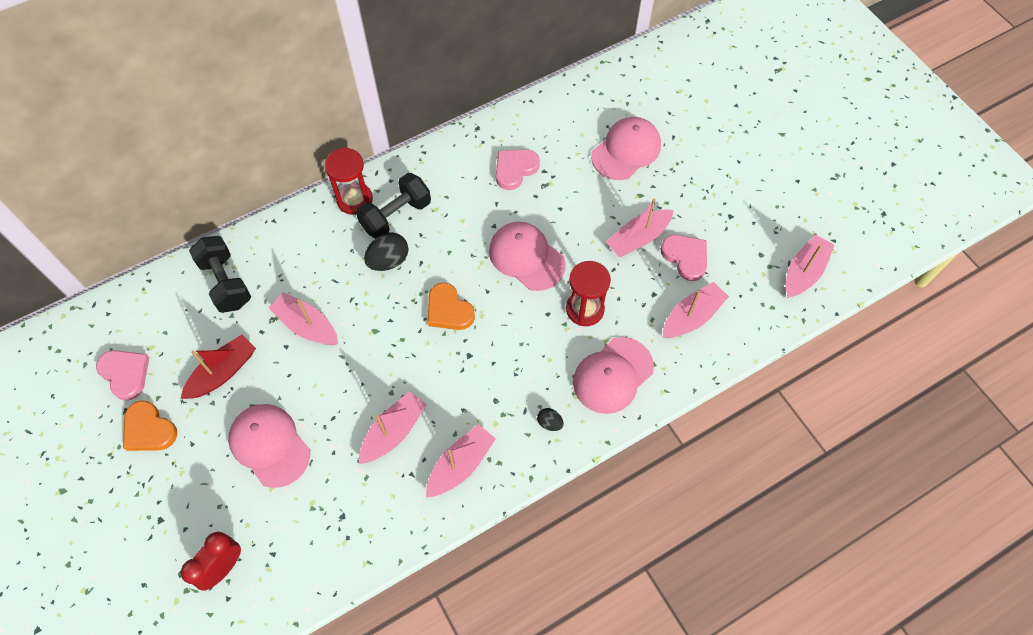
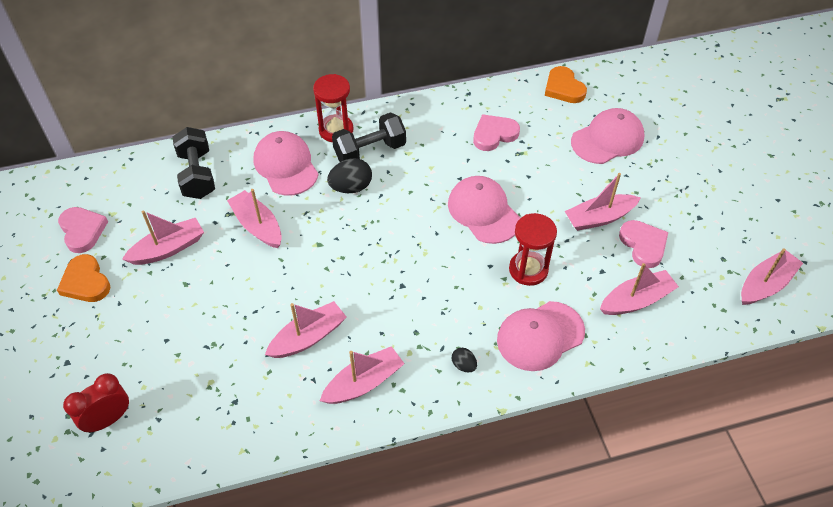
camera: 15 degrees right, 10 degrees down
(223, 372) = (168, 249): red boat -> pink boat
(269, 445) = (188, 321): pink cap -> pink cap (286, 165)
(448, 310) = (394, 241): orange heart -> orange heart (563, 88)

